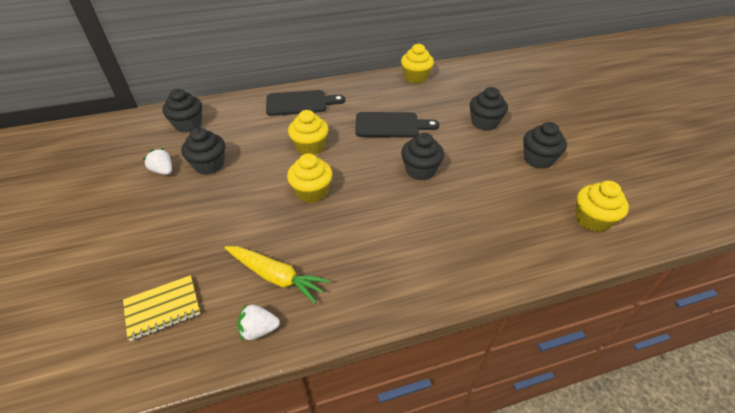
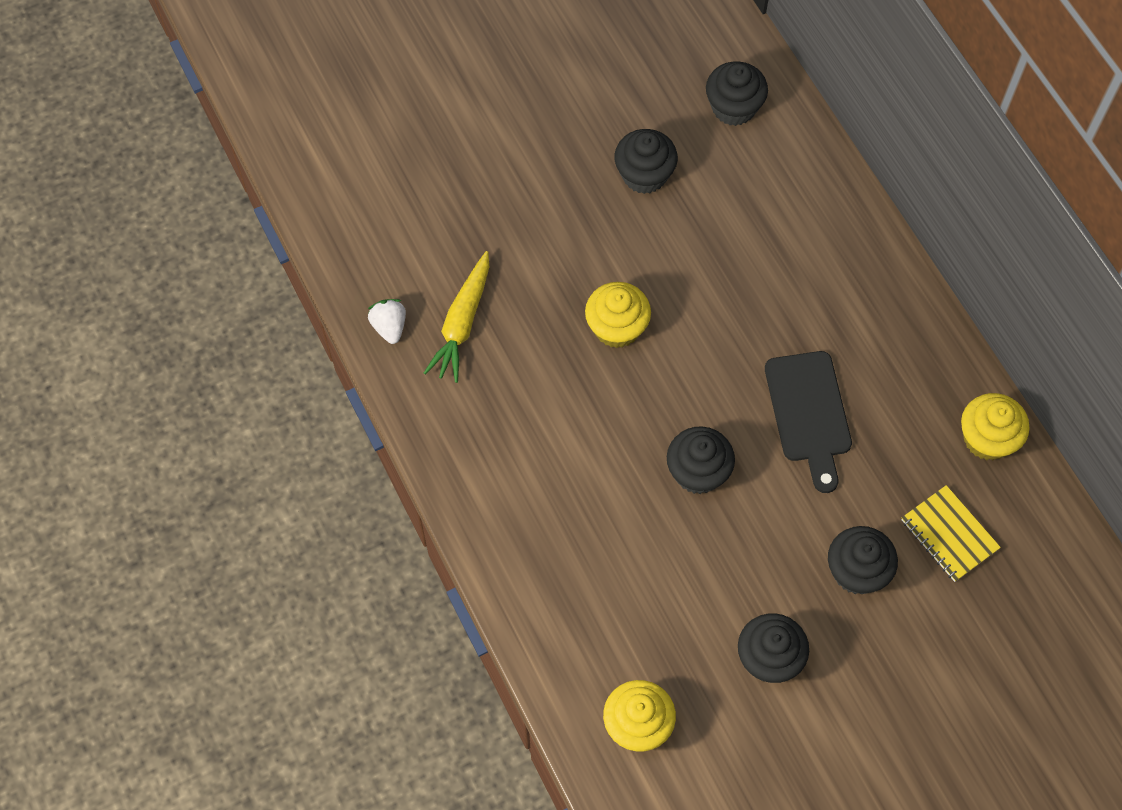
camera: 80 degrees right, 20 degrees up
(162, 308) = (400, 221): yellow notebook -> yellow notebook (949, 535)
(163, 171) = (619, 121): white strawberry -> none
(300, 103) = (838, 254): black cutting board -> none
(310, 147) = (719, 300): yellow cupcake -> none

